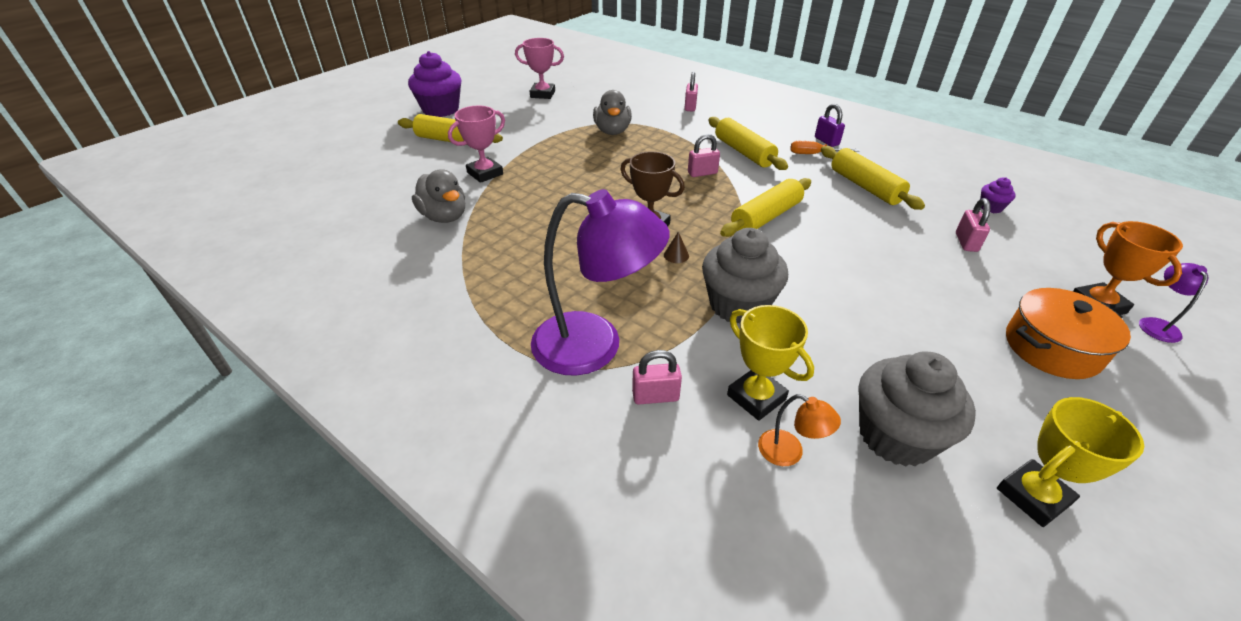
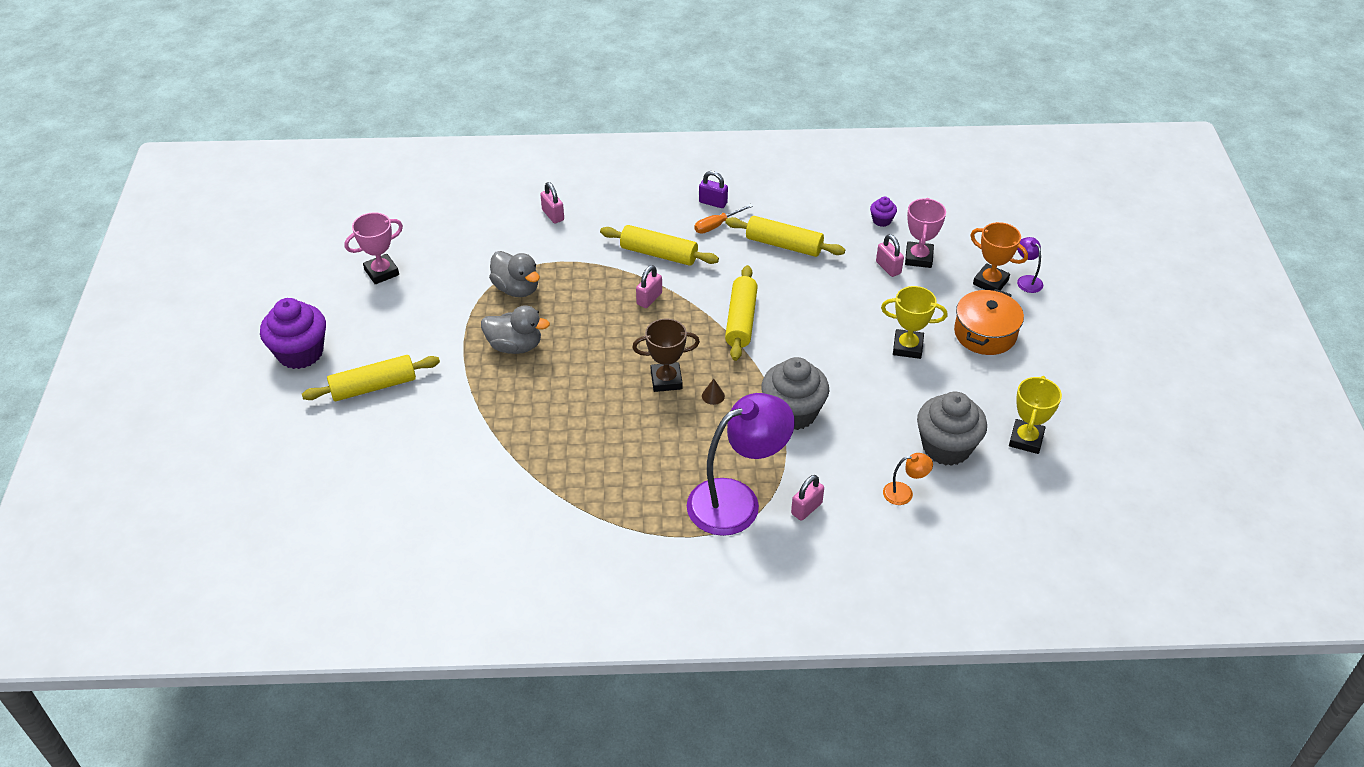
camera: 40 degrees left, 5 degrees up
(444, 217) = (492, 470): grey duck -> grey duck (515, 346)
(485, 173) = (463, 406): pink trophy -> pink trophy (918, 258)
(756, 397) = (860, 471): yellow trophy -> yellow trophy (907, 347)

